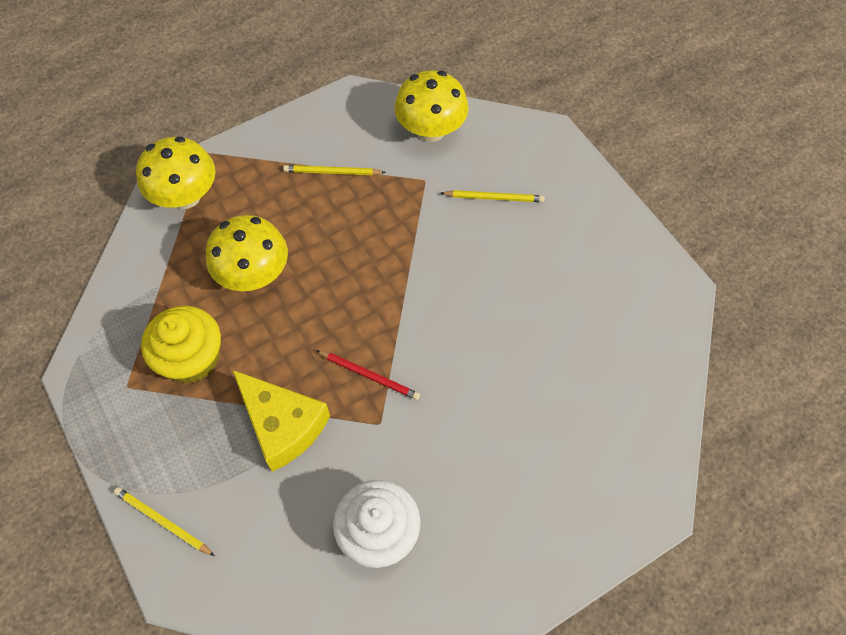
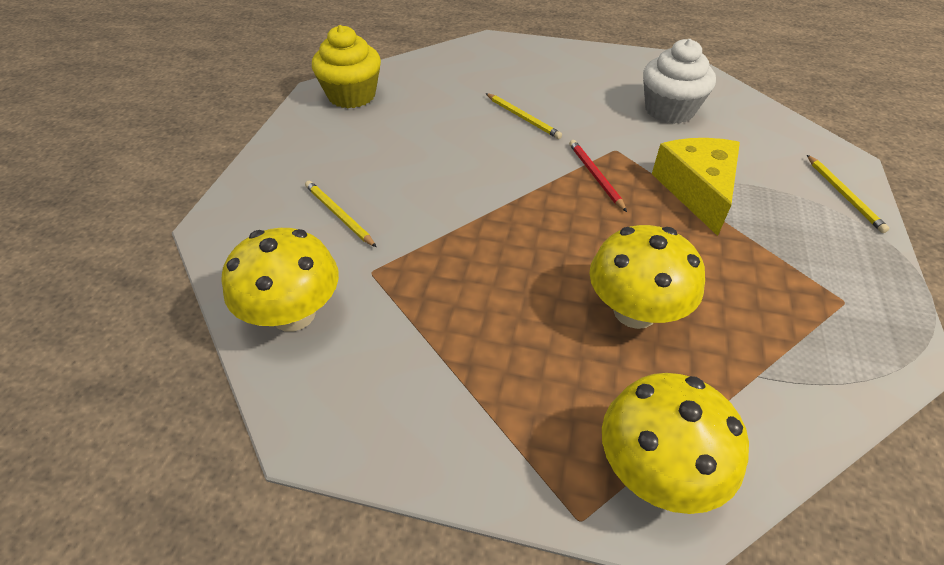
camera: 135 degrees left, 15 degrees down
(191, 358) = (756, 282): yellow cupcake -> yellow cupcake (352, 95)
(332, 172) = (447, 352): yellow pencil -> yellow pencil (523, 118)

